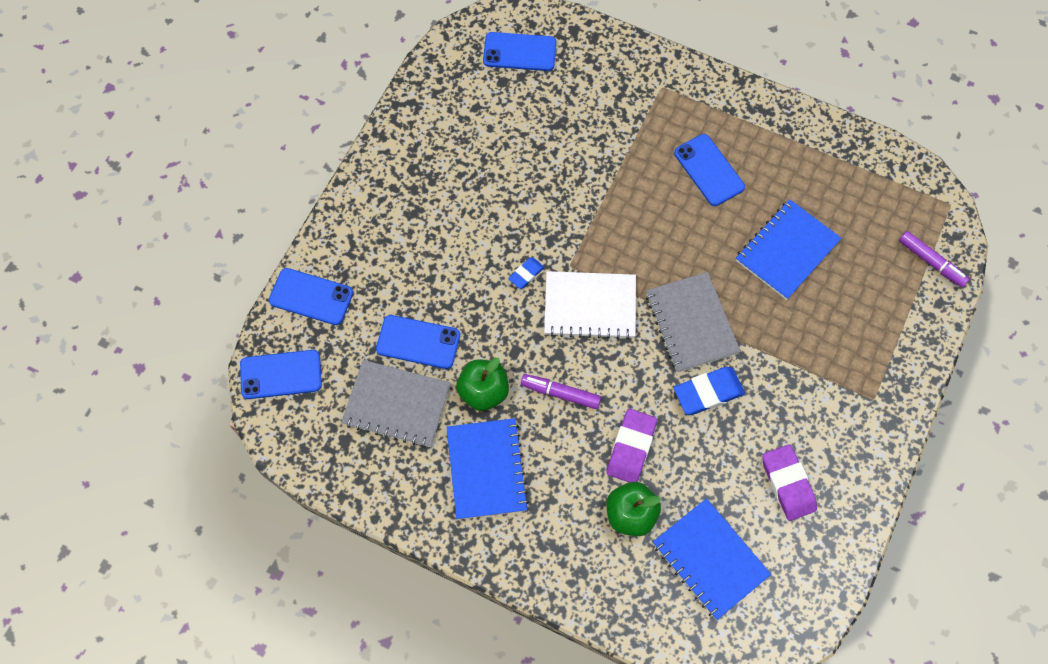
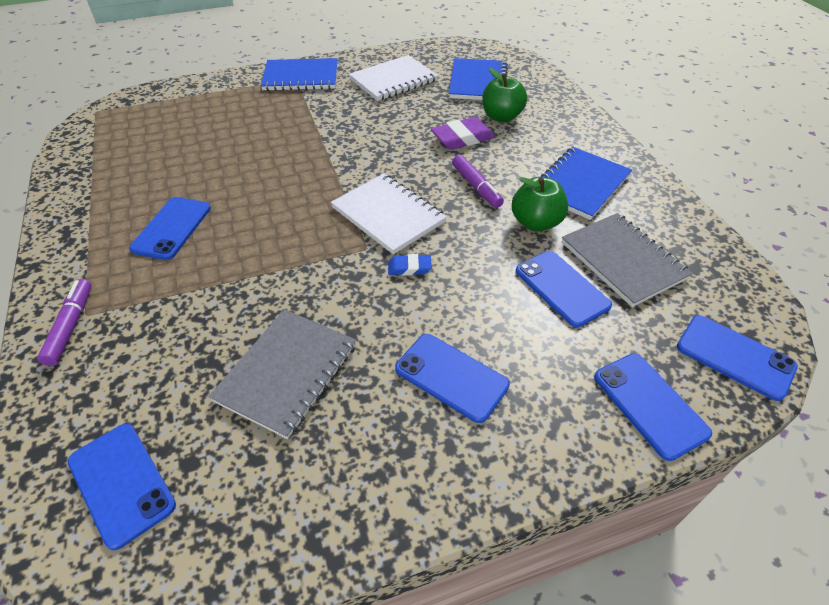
camera: 135 degrees left, 20 degrees down
(427, 223) = (451, 377): none -> blue phone
(691, 323) = (335, 162): grey notebook -> grey notebook (287, 373)
(708, 392) = (378, 131): blue eraser -> none
(787, 251) = (216, 154): blue notebook -> blue notebook (301, 77)
(788, 484) = (393, 80): purple eraser -> white notebook
(931, 262) = (159, 99): purple marker -> purple marker (71, 326)

